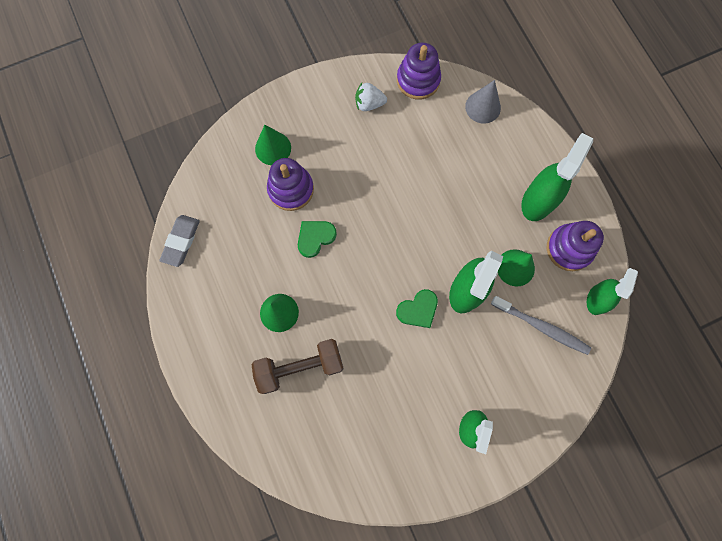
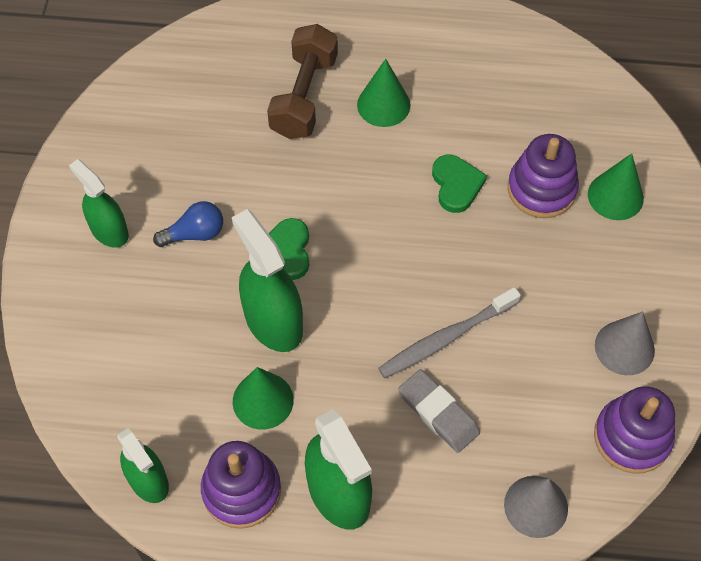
camera: 120 degrees right, 15 degrees down
(181, 241) = (537, 47): grey eraser -> grey eraser (438, 413)
(369, 104) = (624, 347): white strawberry -> grey cone
(439, 372) = (195, 233): none -> blue light bulb
(541, 327) = (164, 384): grey toothbrush -> grey toothbrush (446, 338)

